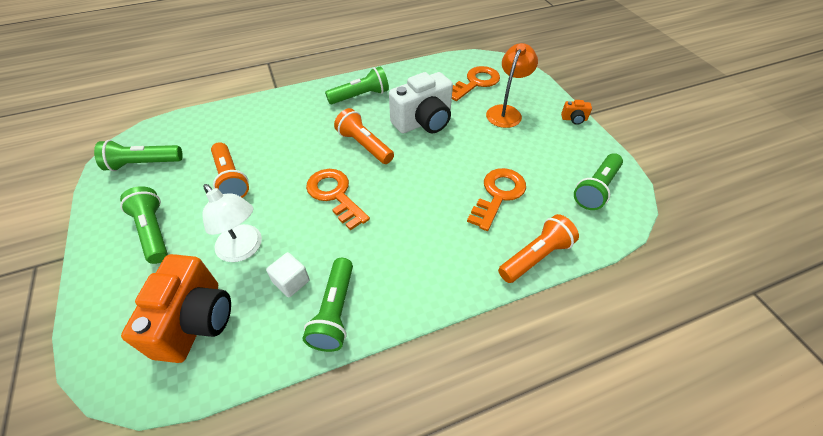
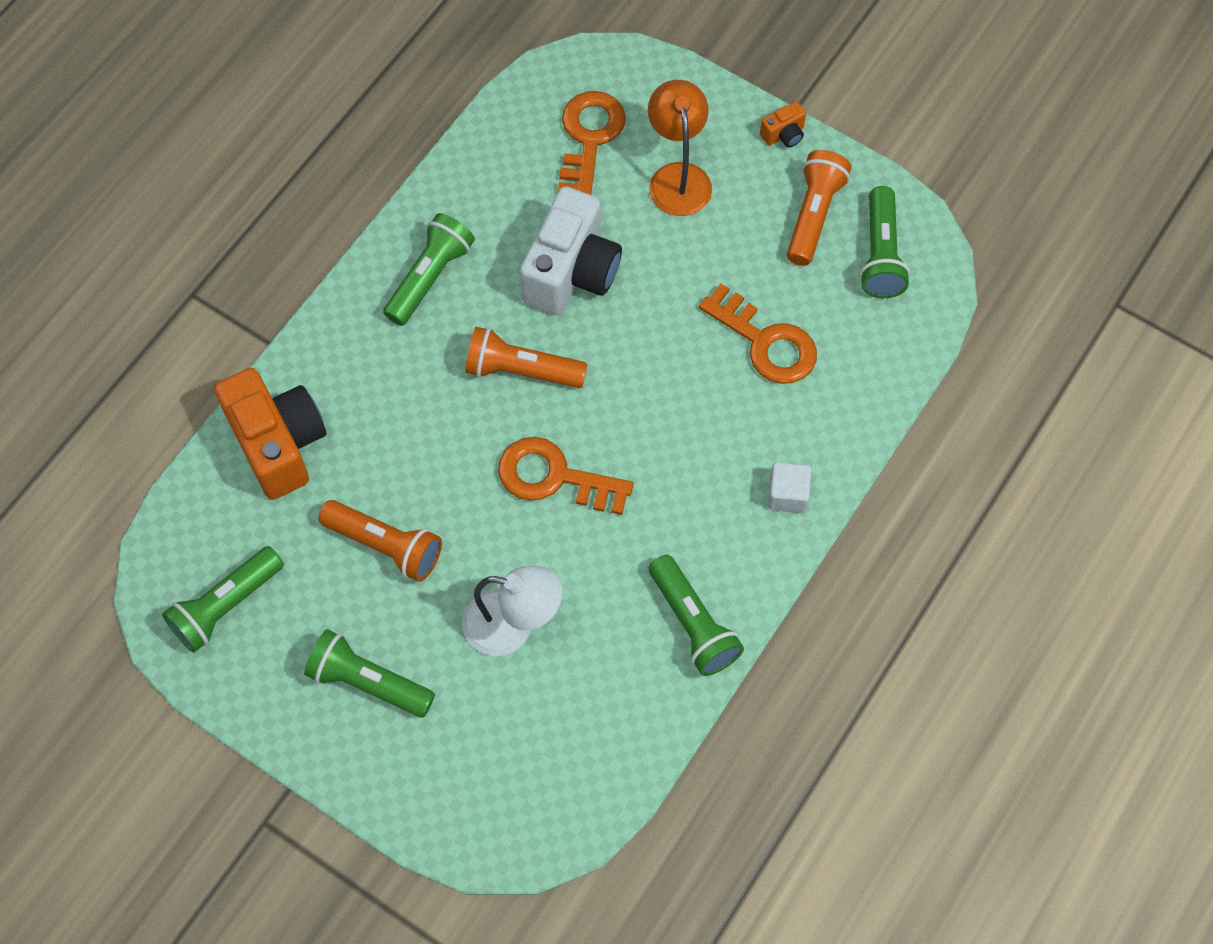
camera: 35 degrees left, 15 degrees up
(196, 321) = (548, 738): orange camera -> orange camera (278, 444)
(291, 281) = (611, 624): white cube -> white cube (787, 495)
(498, 195) = (765, 342): orange key -> orange key turned 135 degrees clockwise
(535, 256) = (865, 407): orange flashlight -> orange flashlight (813, 215)

